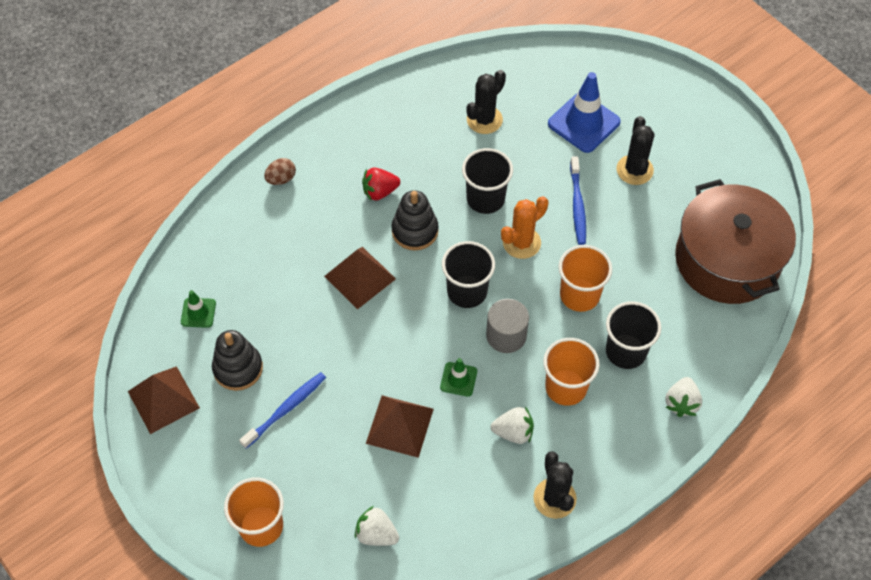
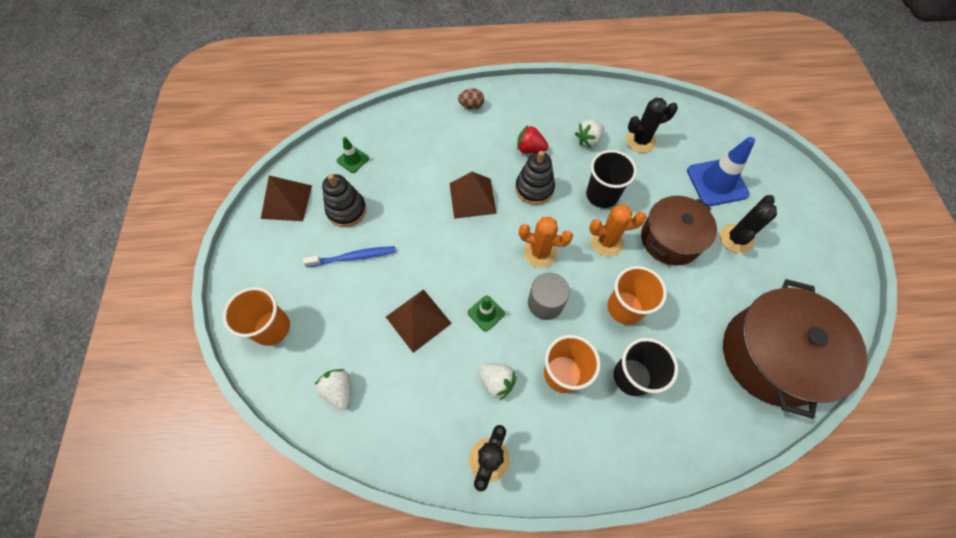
camera: 35 degrees right, 5 degrees up
(467, 291) = (540, 253): black cup -> orange cactus
(577, 205) = (670, 239): blue toothbrush -> brown pot
(681, 403) = (651, 452): white strawberry -> white strawberry (588, 140)

